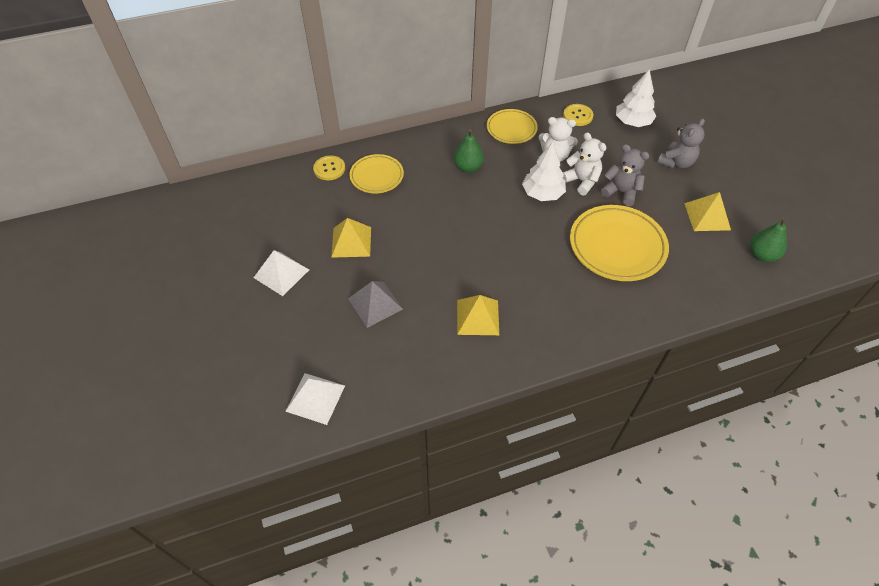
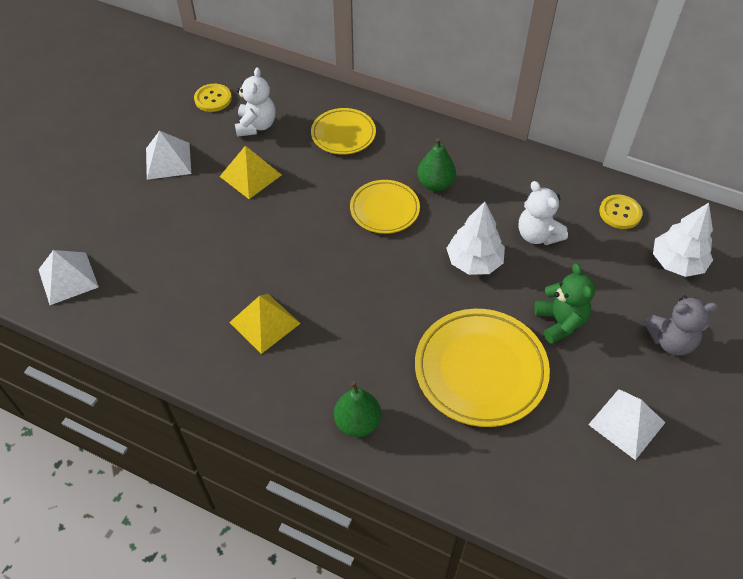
camera: 45 degrees right, 0 degrees up
(329, 169) = (313, 100): yellow button -> yellow button (213, 99)
(375, 304) = (202, 241): grey pyramid -> none
(511, 129) = (528, 177): yellow plate -> yellow plate (384, 209)
(581, 181) = (532, 280): white teddy bear -> white teddy bear (256, 126)
(621, 192) = (560, 322): grey teddy bear -> green teddy bear
(707, 216) = (626, 423): yellow pyramid -> white pyramid
(762, 255) = (635, 516): green pear -> green pear (357, 422)

